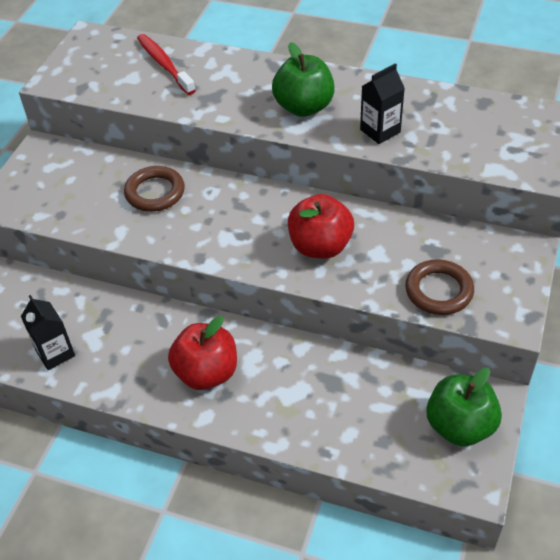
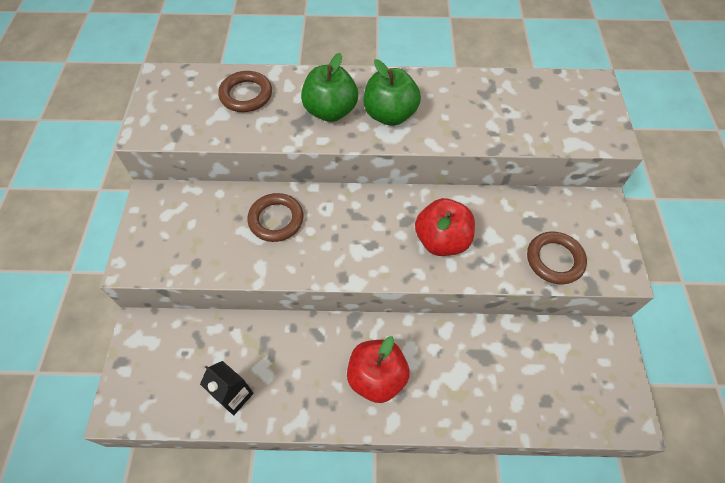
camera: 20 degrees left, 10 degrees up
(164, 64) = (246, 95): red toothbrush -> brown ring
(380, 131) = (464, 125): black carton -> none
(459, 426) = (598, 369): green apple -> green apple (330, 111)

